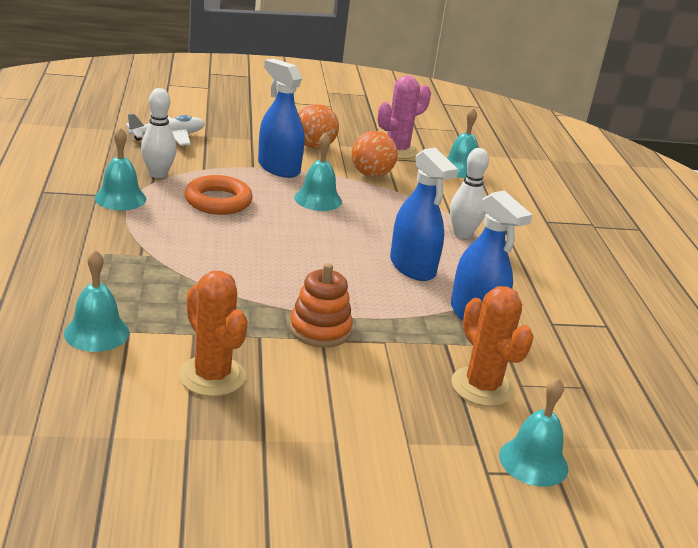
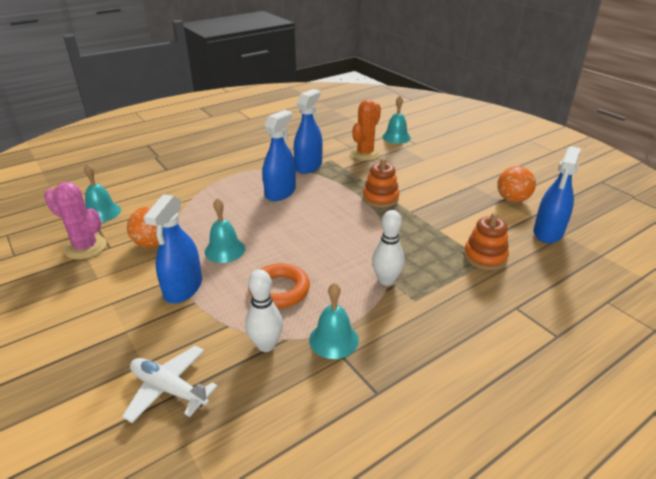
camera: 115 degrees left, 5 degrees up
(59, 422) = (548, 232): none -> blue spray bottle
(96, 332) = (485, 257): turquoise bell -> orange stacking toy
(212, 376) = (459, 211): orange cactus -> none
(314, 146) = (114, 289): orange ball -> orange ball (512, 199)
(462, 234) = (217, 188): white bowling pin -> white bowling pin (386, 280)

